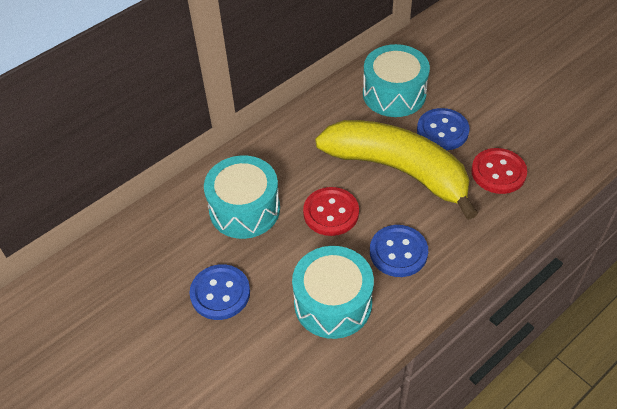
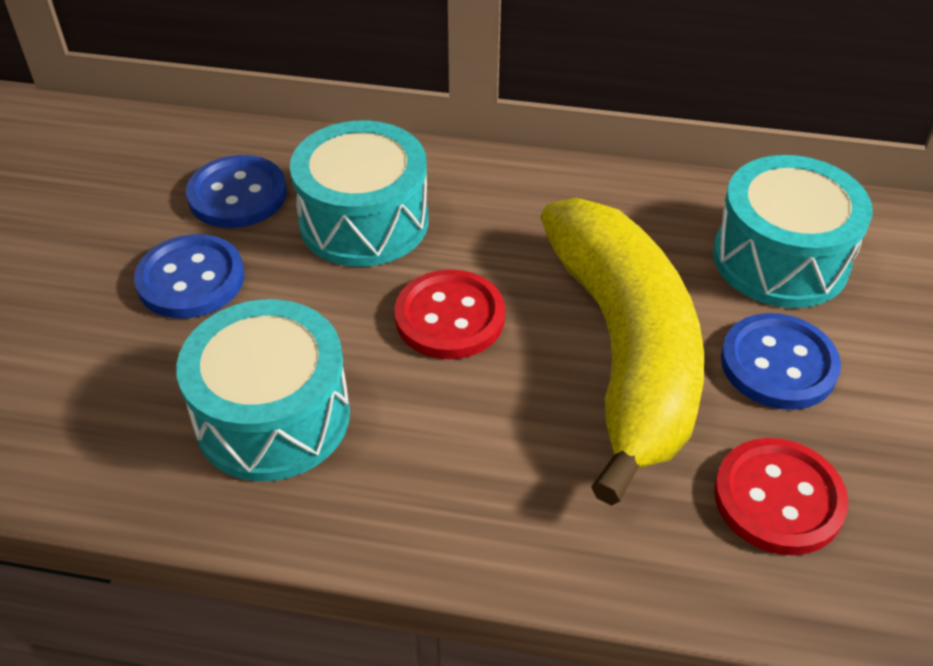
camera: 50 degrees right, 5 degrees down
(398, 252) = (449, 446): blue button -> blue button (237, 195)

